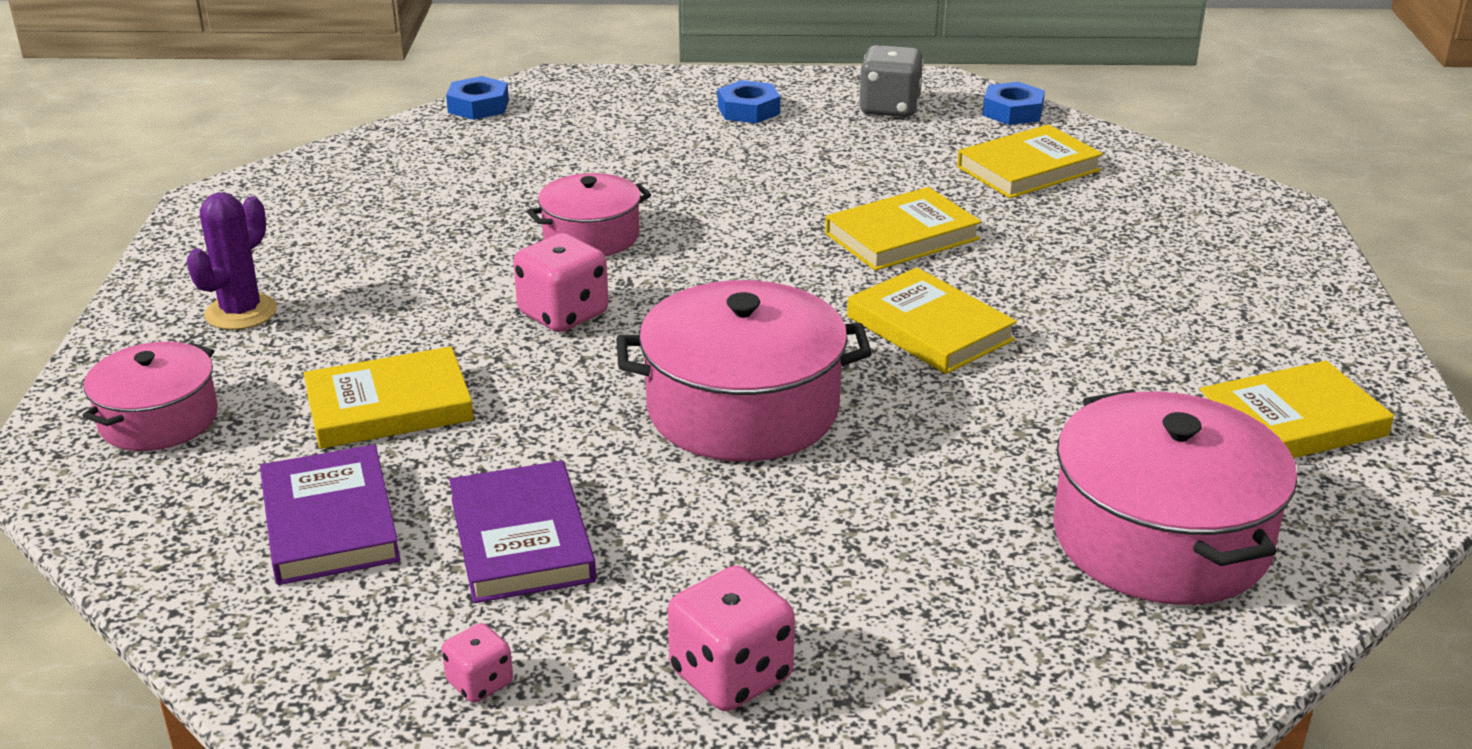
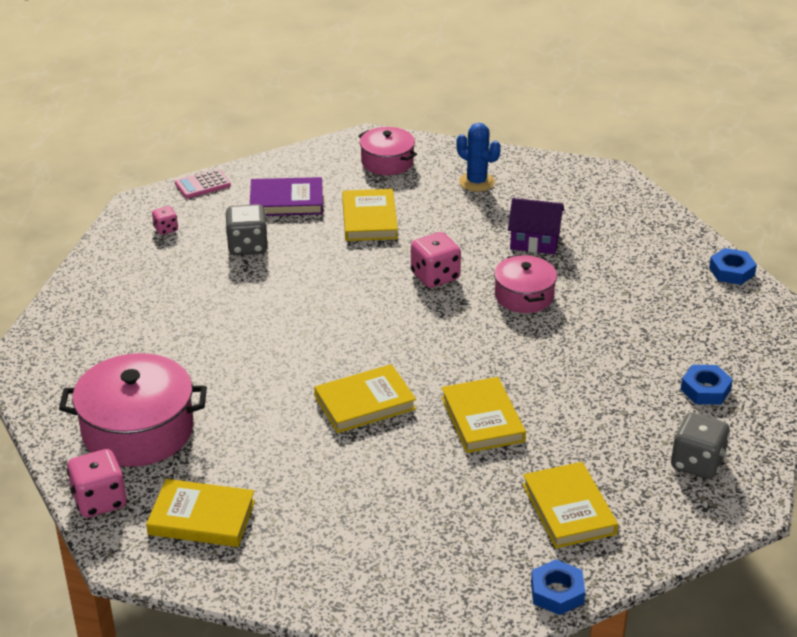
camera: 105 degrees right, 5 degrees up
(241, 312) = (476, 182): purple cactus -> blue cactus
(262, 671) = (202, 184): none -> pink calculator
(433, 242) = (534, 241): none -> purple house
(522, 539) = (247, 246): purple book -> grey dice
(731, 675) = (131, 286): pink dice -> pink dice (100, 501)
(743, 409) = (316, 321): pink pot -> none
(1012, 111) = (679, 532): blue nut -> blue nut (557, 592)
(1291, 422) = (202, 518): yellow book -> yellow book turned 75 degrees counterclockwise

